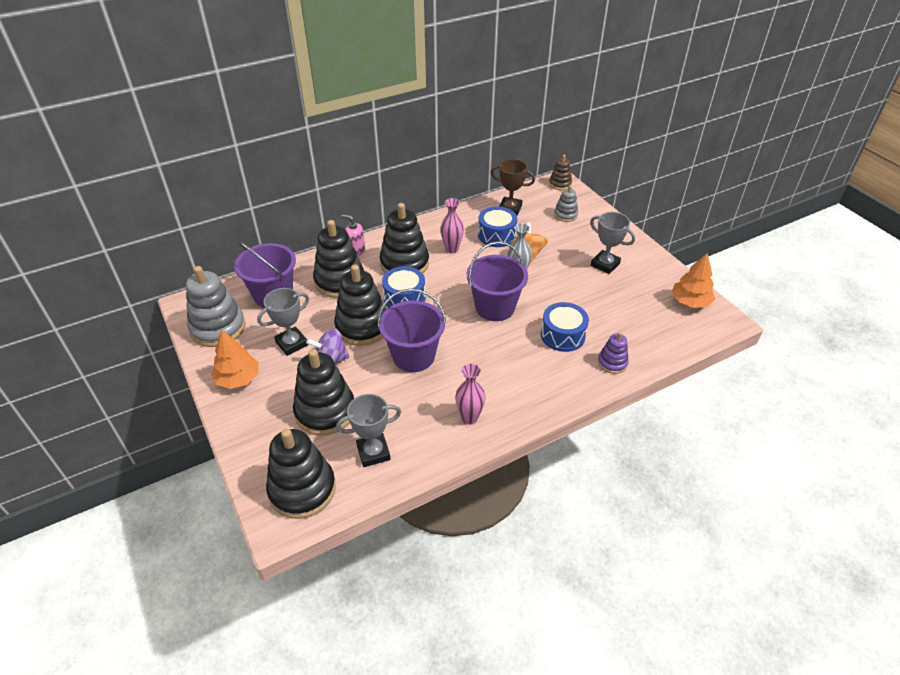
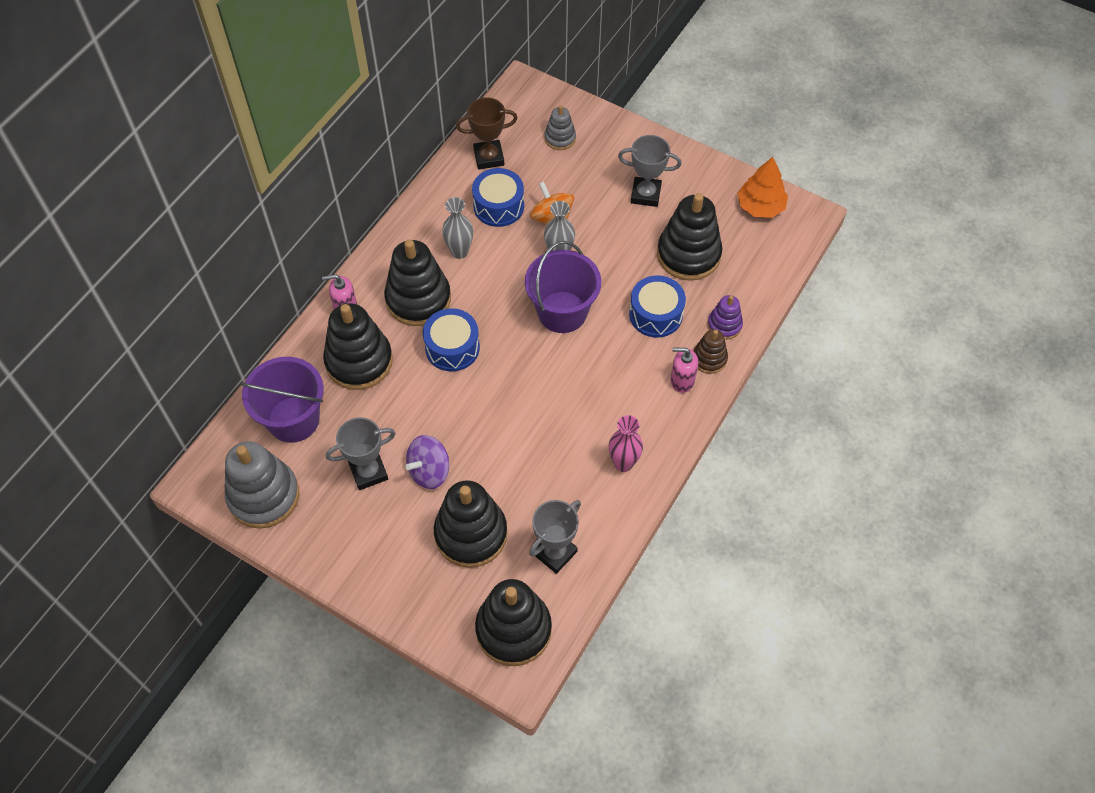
camera: 30 degrees left, 15 degrees up
(238, 379) = (343, 546): orange tree -> none
(292, 343) = (368, 472): grey trophy -> grey trophy turned 45 degrees clockwise
(362, 326) = (432, 410): black stacking toy -> black stacking toy (688, 255)
(413, 356) = (516, 419): purple bucket -> none
(452, 249) = (460, 252): pink vase -> grey vase
(554, 384) = (682, 380): none -> pink soap dispenser
(560, 184) = (524, 90): brown stacking toy -> brown stacking toy (709, 358)

